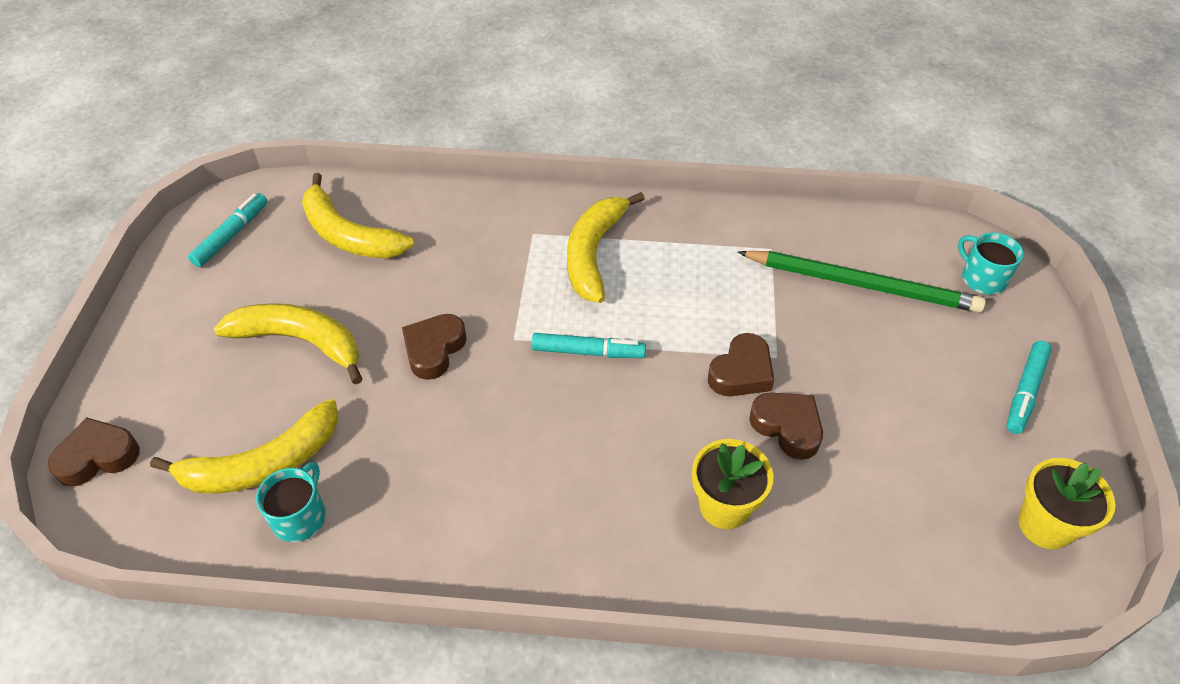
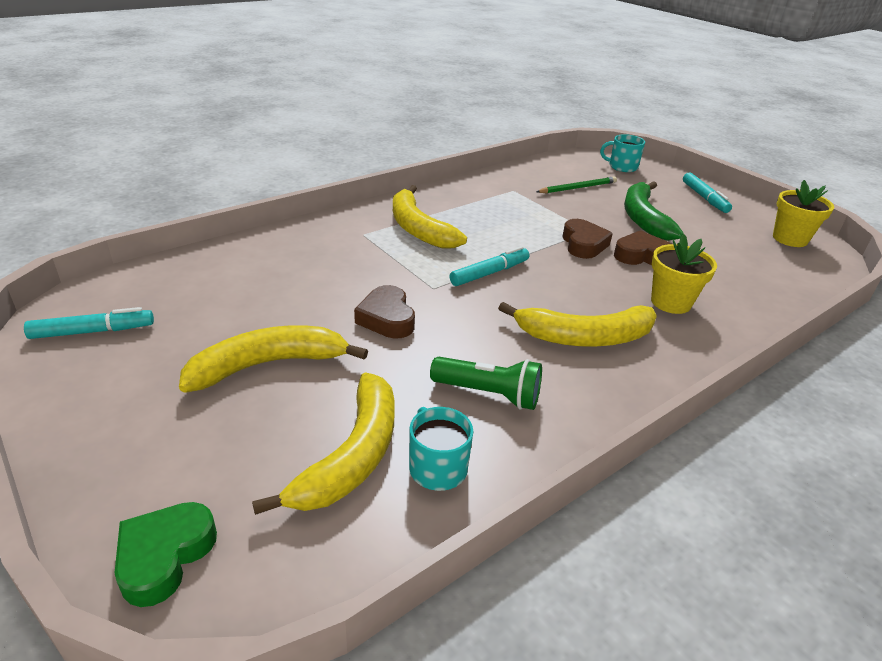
camera: 45 degrees left, 15 degrees down
(98, 457) = (164, 556): brown heart -> green heart
(231, 235) = (93, 331): turquoise marker -> turquoise marker turned 90 degrees clockwise
(348, 234) = (215, 288): yellow banana -> yellow banana (584, 337)
(414, 482) = (488, 394): none -> green flashlight
(861, 284) = (577, 188): green pencil -> green pencil, size x0.57
(877, 377) = (643, 218): none -> green banana

